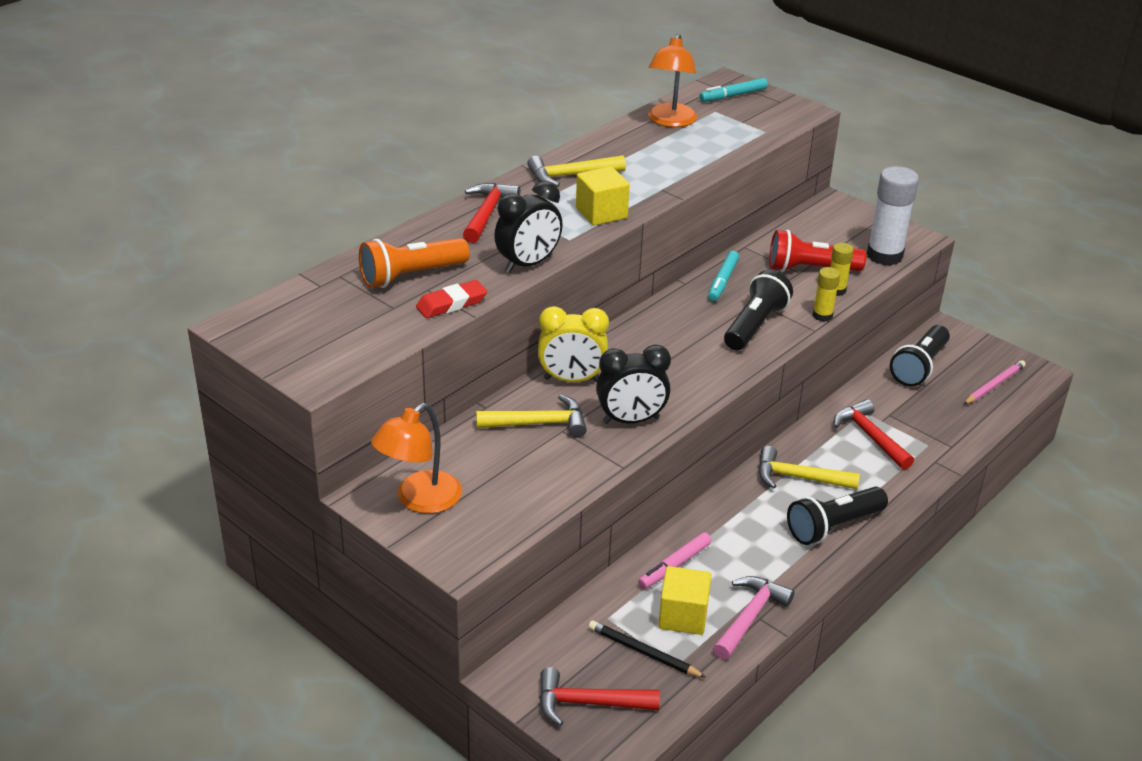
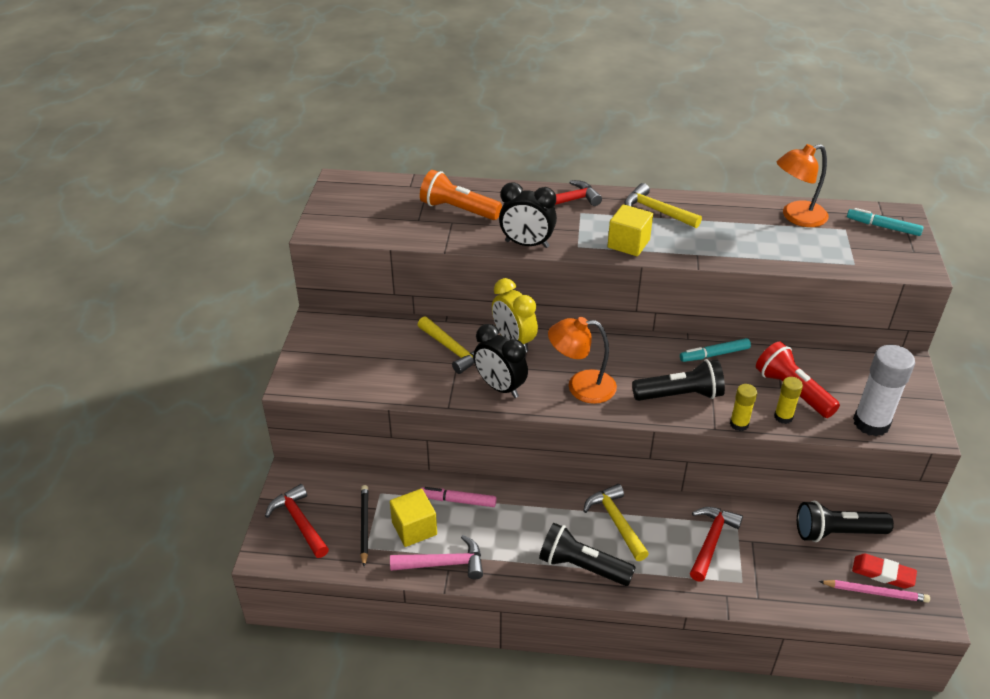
camera: 55 degrees right, 5 degrees up
(419, 500) = (332, 340): orange lamp -> orange lamp (581, 387)
(451, 303) = (447, 237): red eraser -> red eraser (883, 573)

